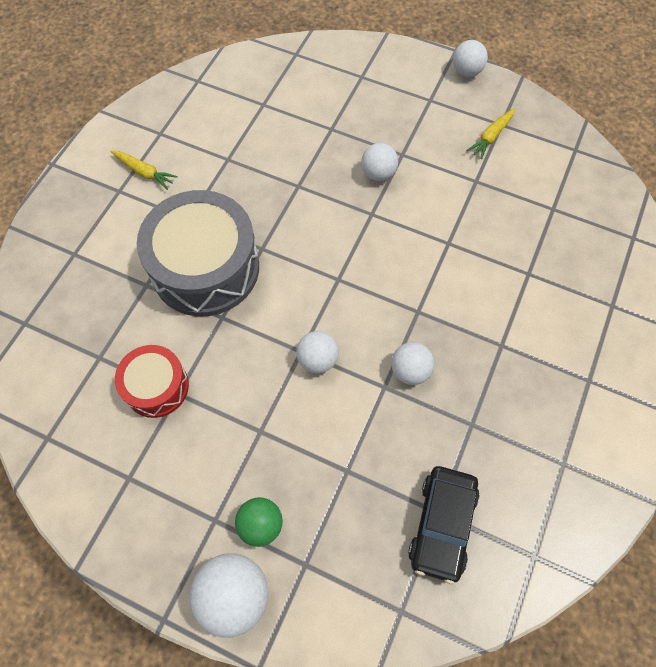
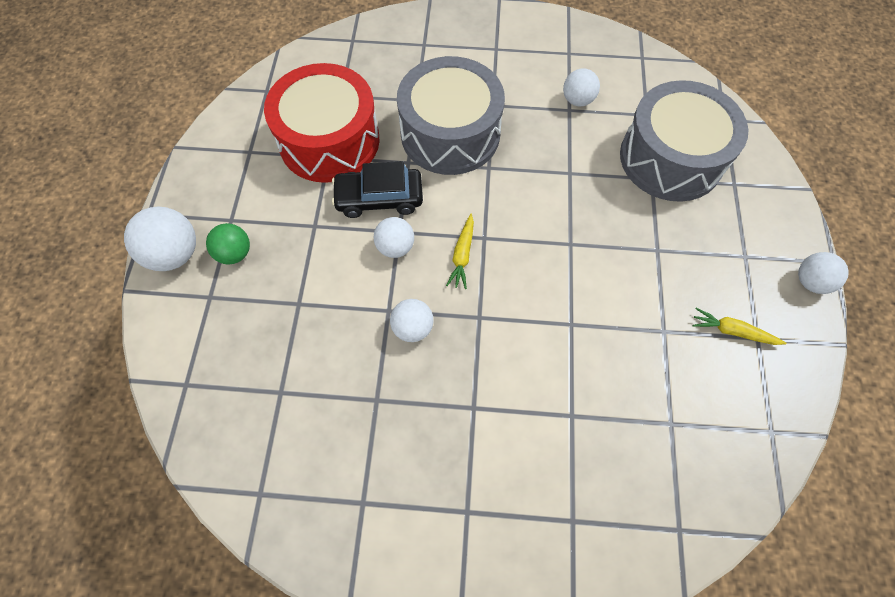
camera: 70 degrees right, 0 degrees up
(144, 172) = (523, 58): yellow carrot -> yellow carrot (462, 255)
(156, 387) = (329, 141): red drum -> red drum, size x1.83
(317, 107) = (670, 158): none -> grey drum
(378, 173) = (621, 235): white ball -> white ball (577, 100)
(442, 525) = (269, 399): black car -> black car (379, 198)

